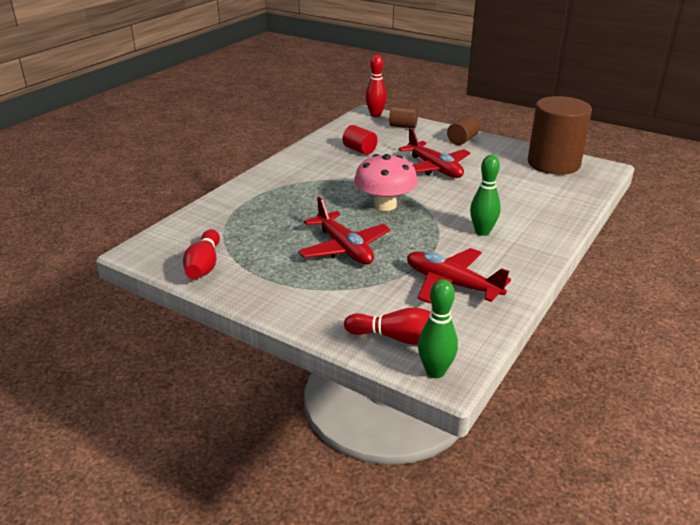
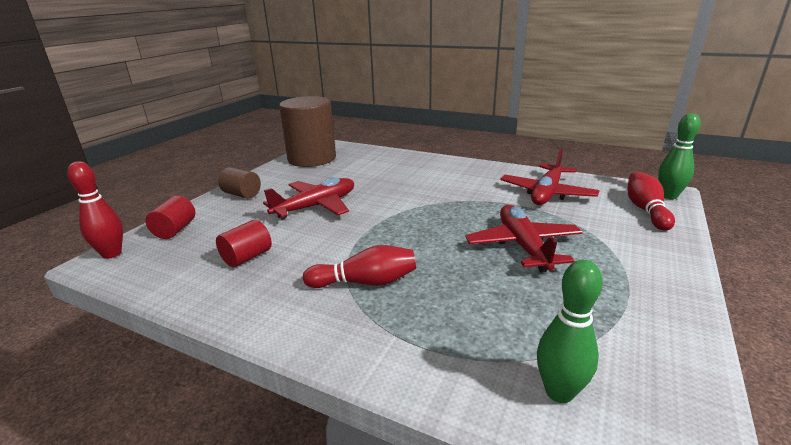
camera: 95 degrees left, 5 degrees down
(204, 265) = (653, 357): red bowling pin -> red bowling pin (365, 282)
(344, 248) = (523, 246): red plane -> red plane turned 60 degrees counterclockwise
(385, 205) = (412, 229): pink mushroom -> none
(403, 126) = (175, 230): brown cylinder -> red cylinder
(482, 232) = (451, 183): green bowling pin -> green bowling pin (559, 392)

